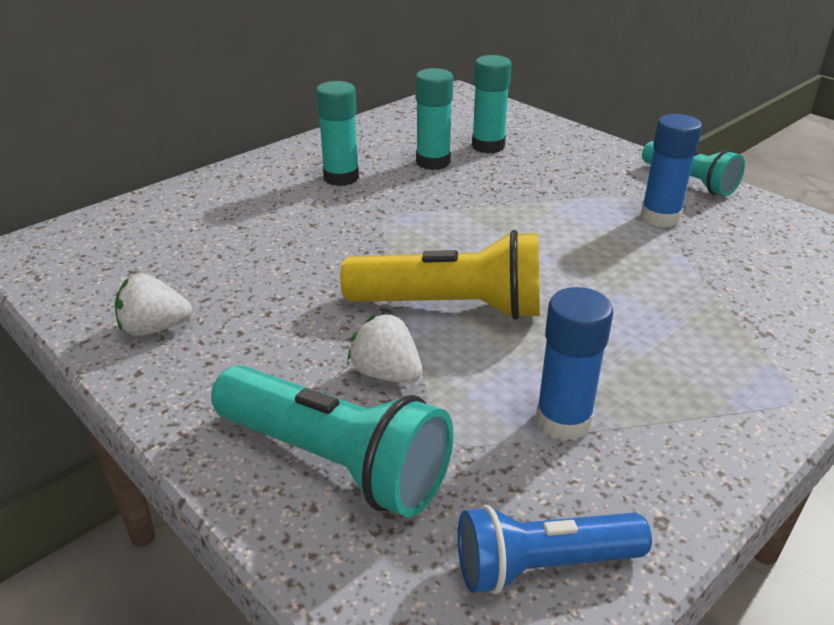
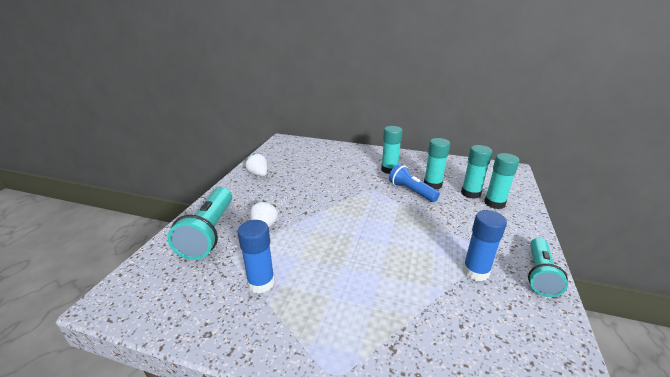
camera: 60 degrees right, 5 degrees down
(451, 307) = (320, 227): yellow flashlight -> none
(529, 142) = (494, 203): none -> turquoise glue stick
(542, 565) = (171, 301): blue flashlight -> blue flashlight (411, 191)

